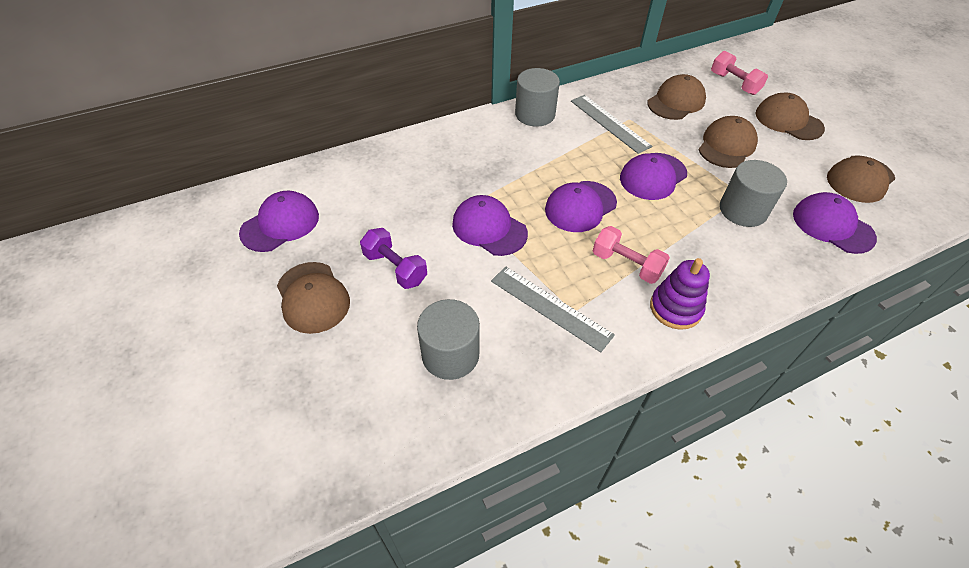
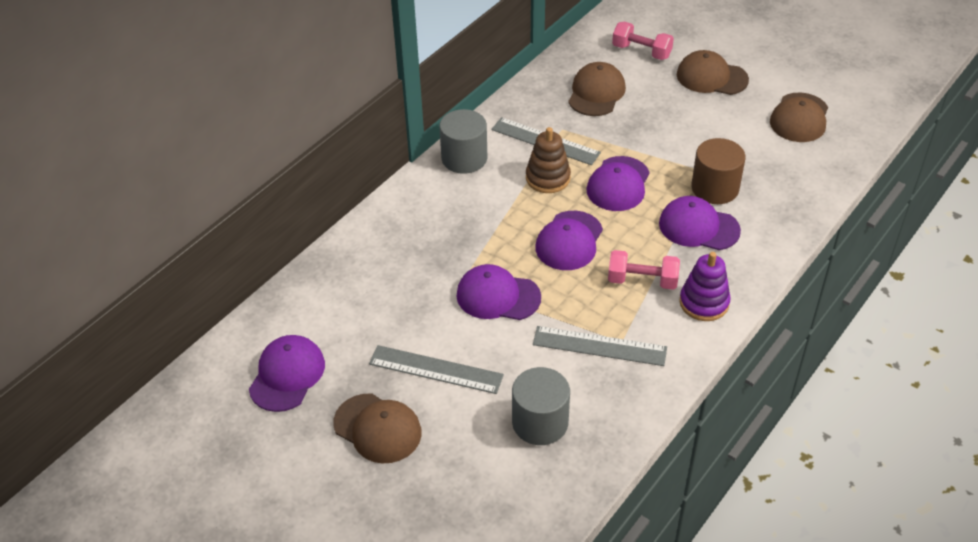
camera: 25 degrees left, 5 degrees down
(395, 268) = (436, 369): purple dumbbell -> grey ruler
(594, 151) = (548, 178): none -> brown stacking toy
(726, 146) = (668, 126): brown cap -> none
(743, 210) = (715, 188): grey cylinder -> brown cylinder
(832, 226) = (795, 174): purple cap -> purple cap (698, 227)

